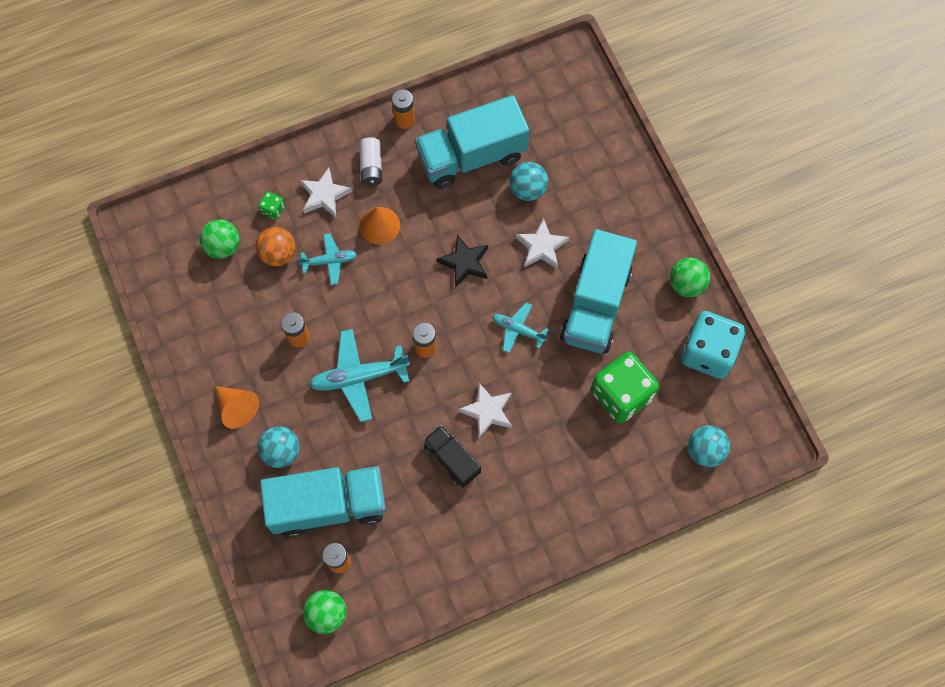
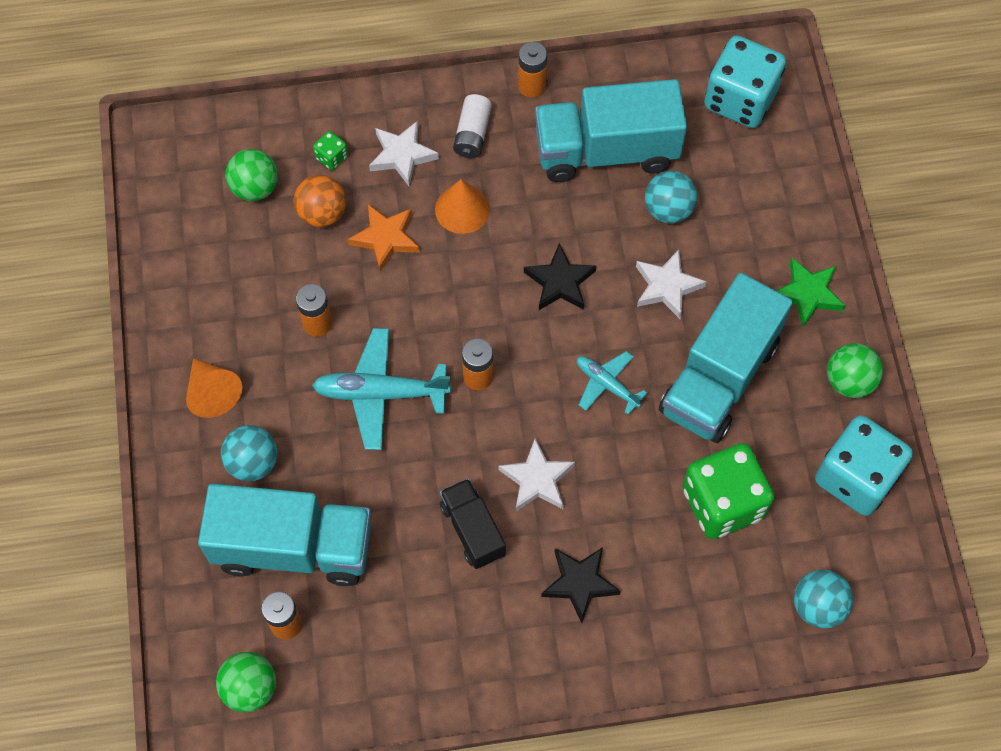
camera: 15 degrees right, 5 degrees down
(330, 261) = (385, 238): turquoise plane -> orange star
(537, 478) = (579, 583): none -> black star
(557, 94) = (740, 99): none -> turquoise dice
(642, 228) = (808, 294): none -> green star

